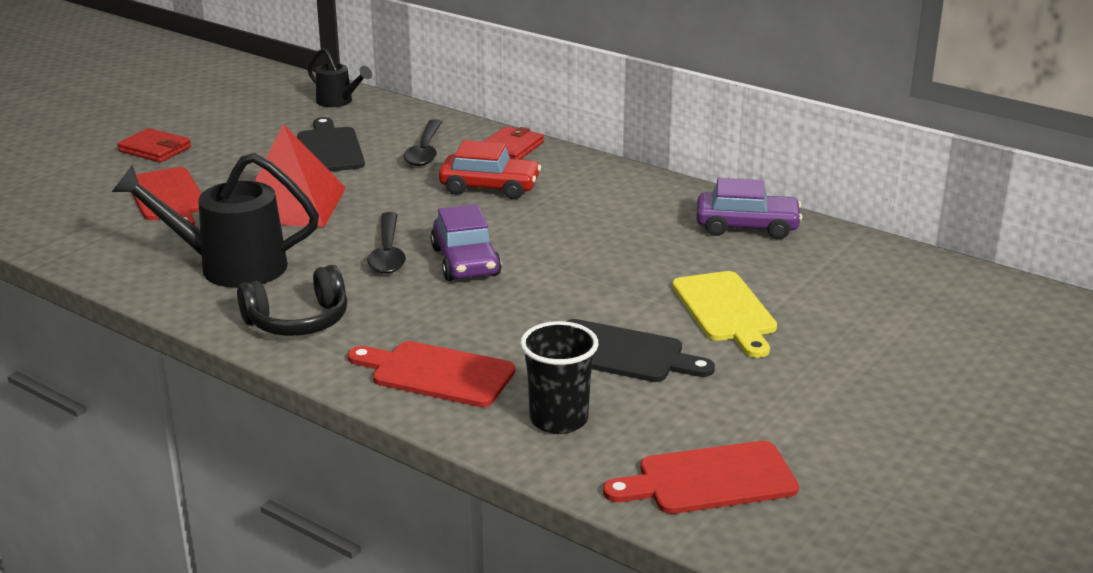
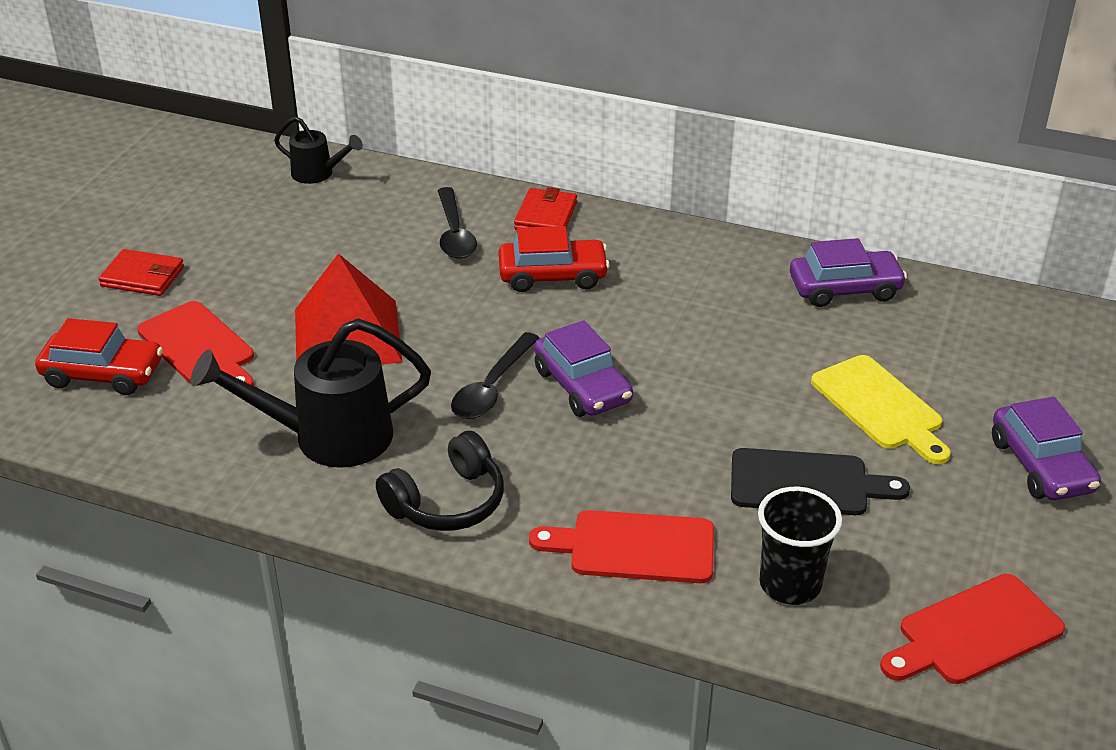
camera: 15 degrees left, 10 degrees up
(82, 204) = (103, 374): none -> red car
(330, 149) = (346, 246): black cutting board -> none
(387, 252) = (492, 387): black spoon -> black spoon turned 45 degrees clockwise
(854, 372) = (1041, 465): none -> purple car

